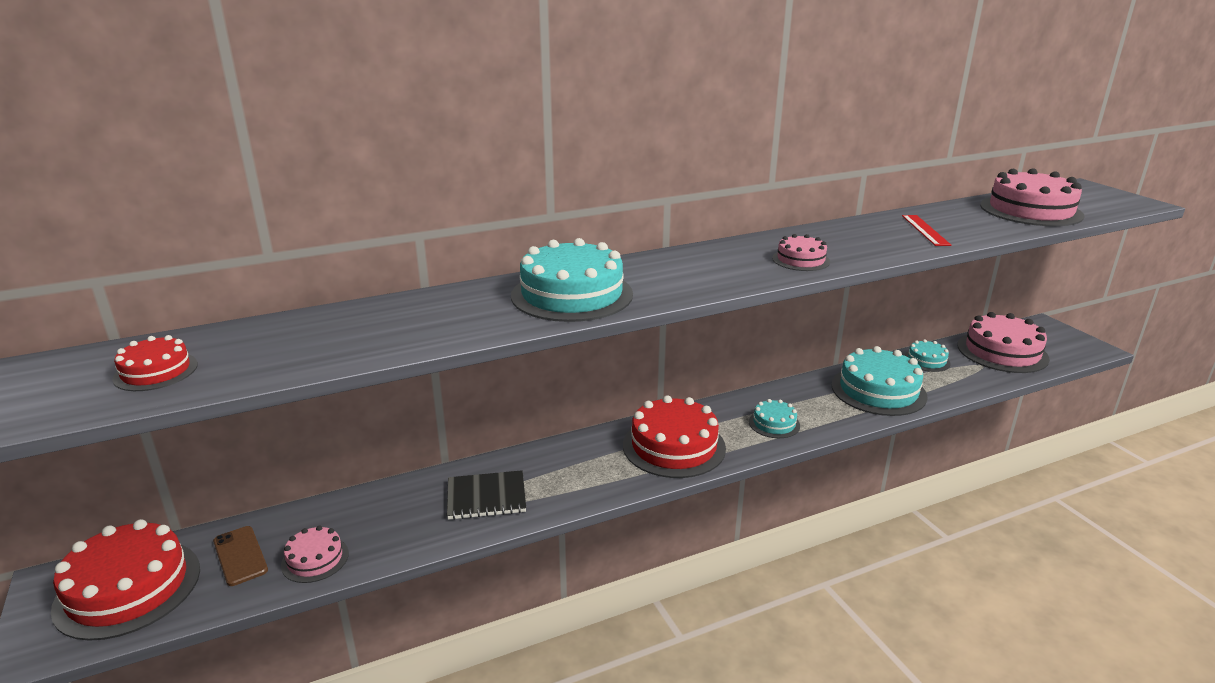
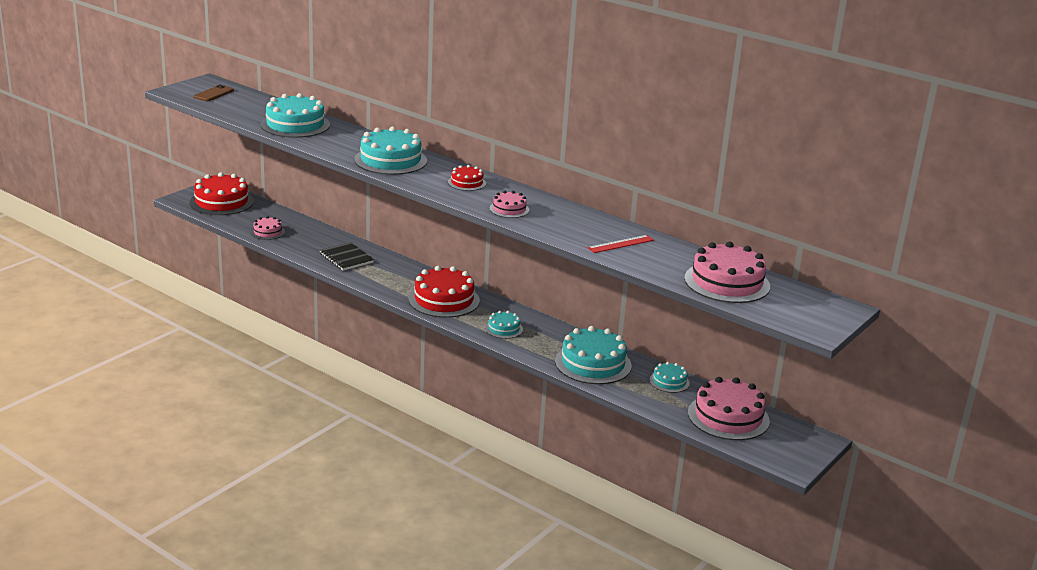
camera: 60 degrees right, 0 degrees up
(156, 371) = (239, 105): red cake -> red cake (467, 183)
(240, 556) = (257, 216): brown phone -> brown phone (214, 94)
(333, 337) = (295, 125): none -> turquoise cake

